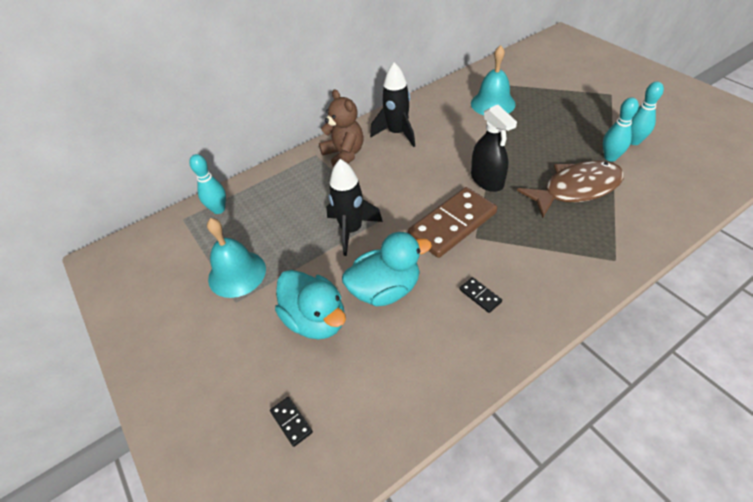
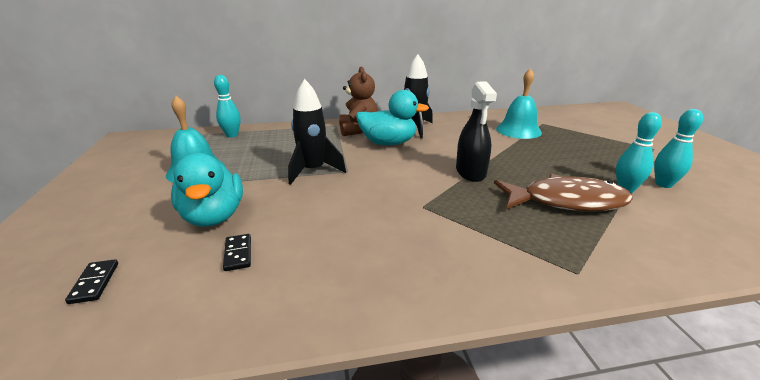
camera: 20 degrees right, 20 degrees down
(385, 289) = (297, 216): turquoise duck -> turquoise duck (388, 143)
(452, 224) = (408, 191): brown domino -> none
(480, 296) = (383, 251): black domino -> black domino (238, 254)

